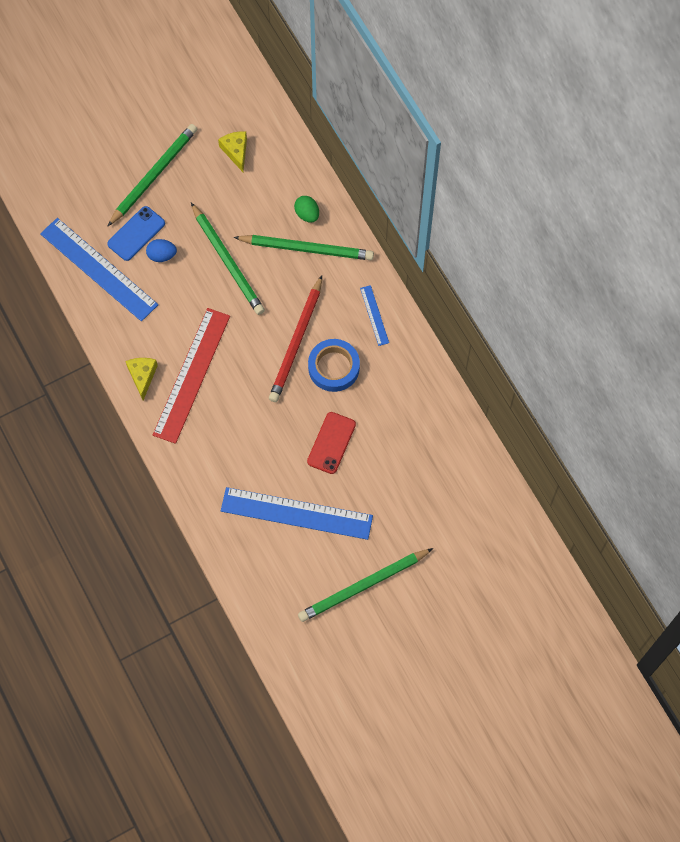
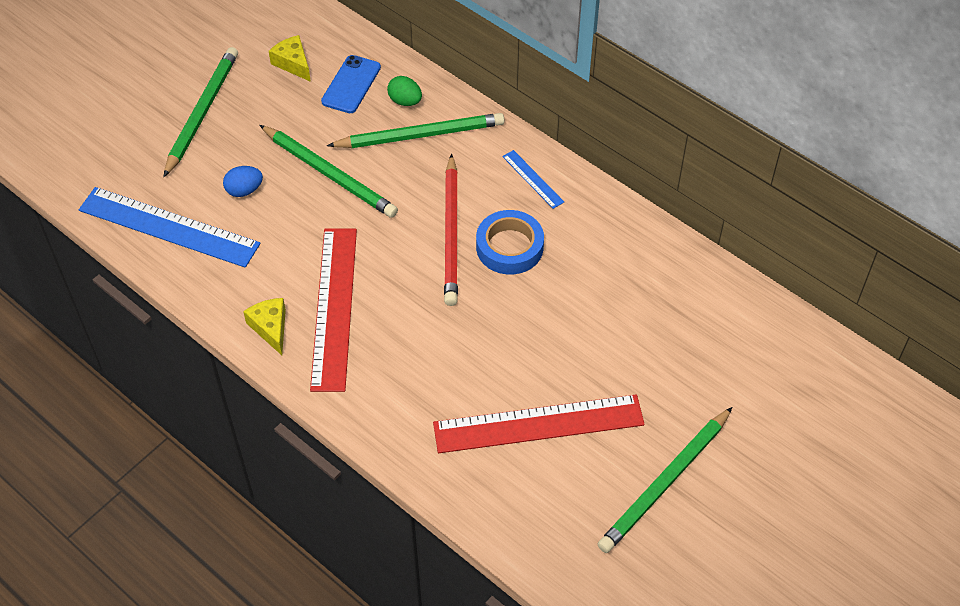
camera: 20 degrees left, 15 degrees down
(136, 233) = (203, 177): blue phone -> blue phone (351, 84)
(296, 513) = (538, 424): blue ruler -> red ruler
(331, 443) = (545, 329): red phone -> none

